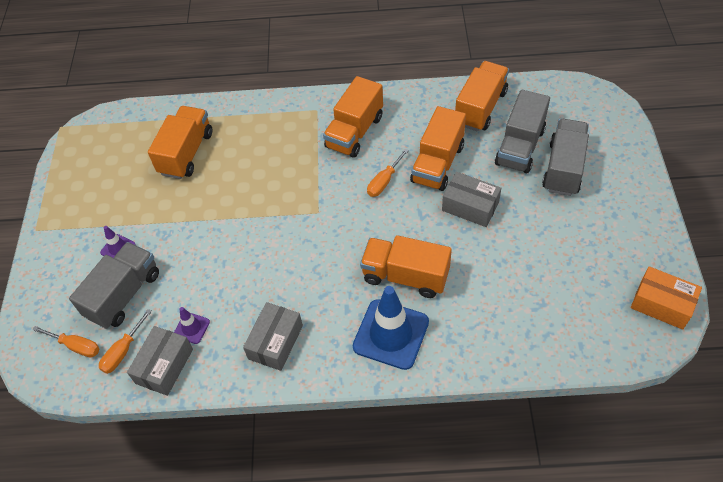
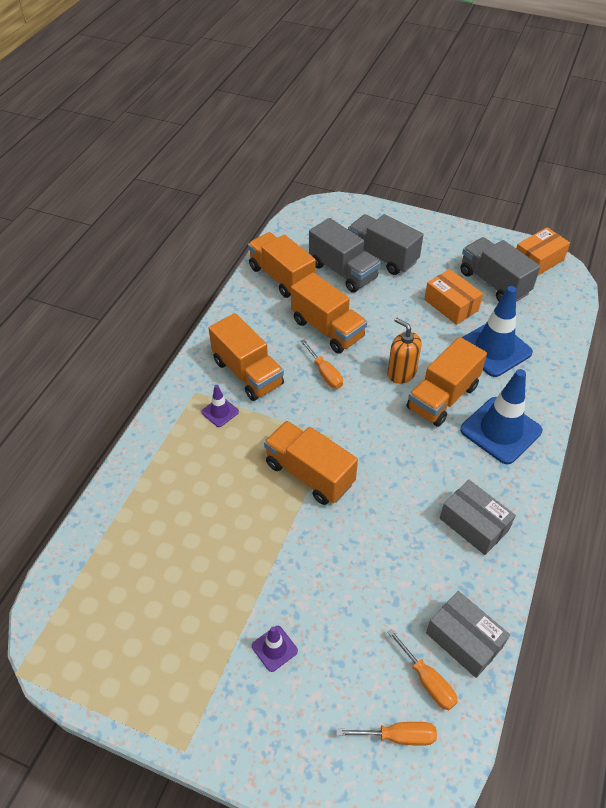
camera: 70 degrees left, 5 degrees down
(76, 346) = (398, 736): orange screwdriver -> orange screwdriver turned 45 degrees clockwise
(124, 295) = (347, 659): grey truck -> grey truck (494, 283)
(186, 153) = (172, 532): orange truck -> orange truck (309, 474)
(191, 328) = (425, 598): purple traffic cone -> purple traffic cone (220, 412)
(417, 235) = (401, 373): none -> orange soap dispenser
(470, 206) = (389, 326): grey box -> none
(494, 299) = (494, 349): none -> blue traffic cone
(533, 246) = (451, 305): none -> orange box

